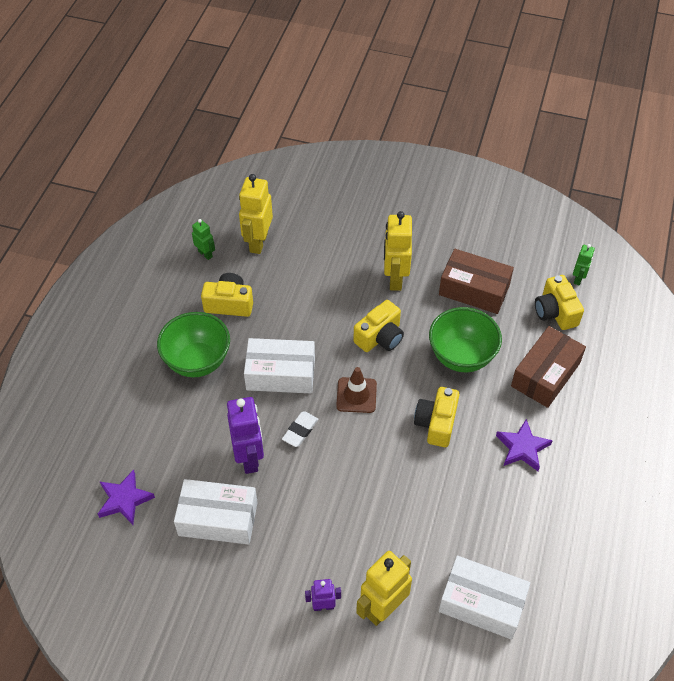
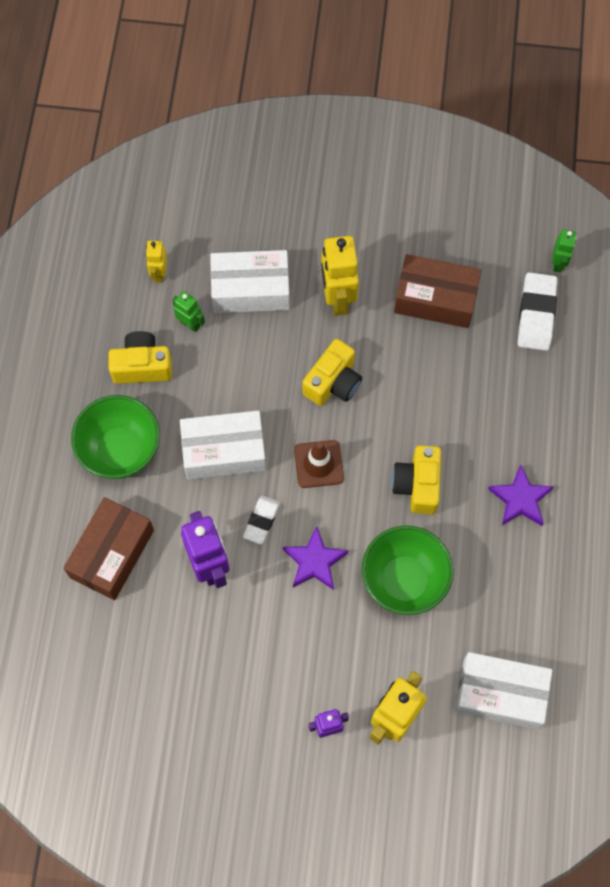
camera: 10 degrees left, 15 degrees up
(124, 499) = (76, 642): purple star -> purple star (314, 561)
(205, 254) = (97, 300): green robot -> green robot (190, 324)
(218, 519) = (189, 646): white box -> white box (250, 289)
(258, 242) = (159, 273): yellow robot -> yellow robot, size x0.54
(461, 356) = (433, 393): green bowl -> green bowl (404, 580)
(545, 374) = (535, 400): brown box -> brown box (112, 553)
(555, 312) = (536, 314): yellow camera -> white eraser

